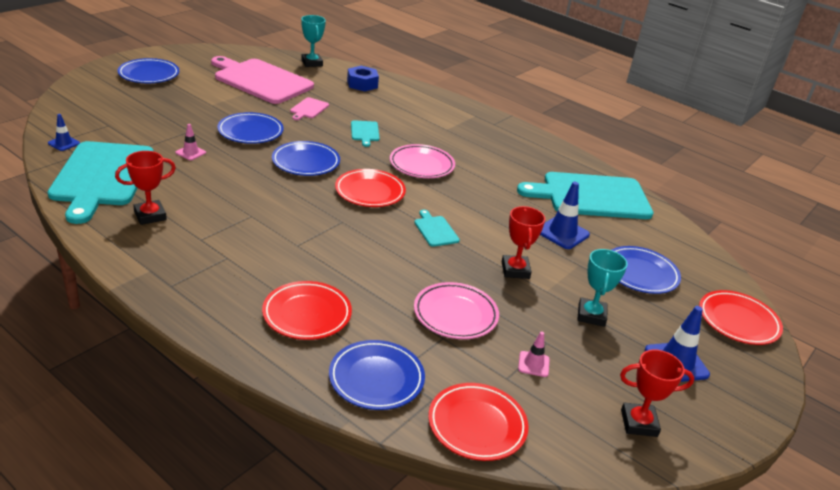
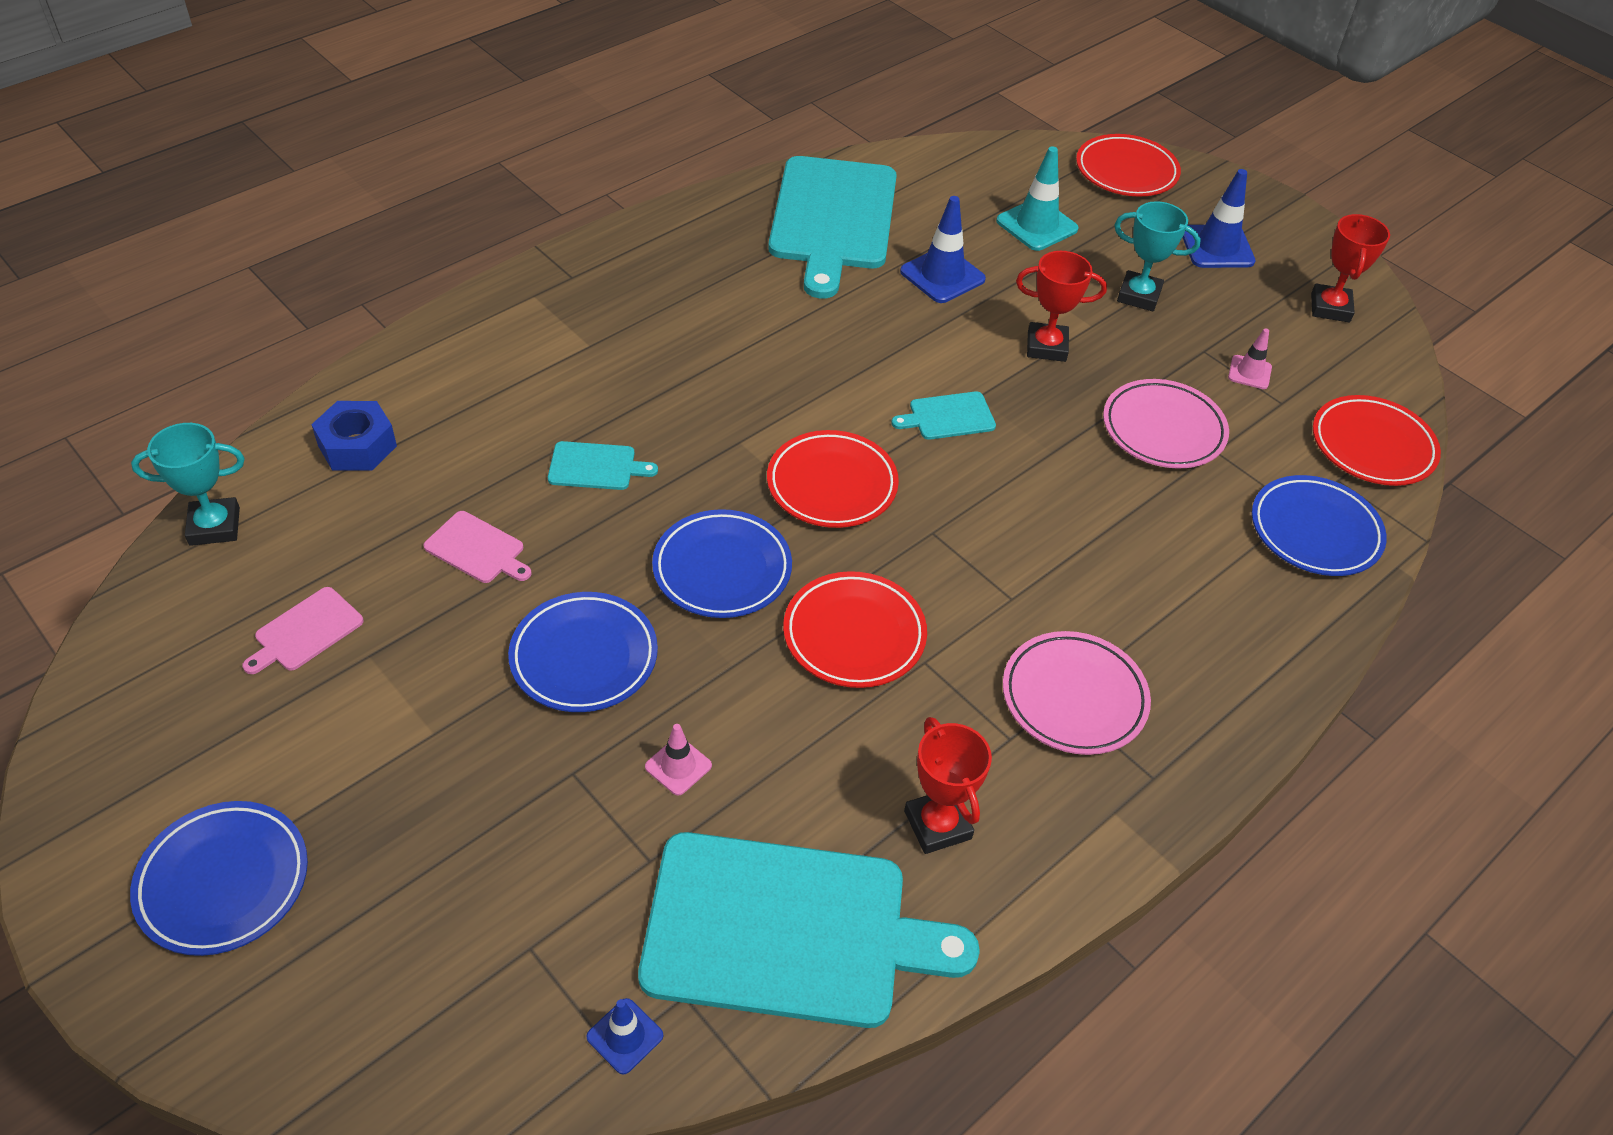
camera: 80 degrees left, 15 degrees up
(261, 80) = (305, 631): pink cutting board -> pink cutting board, size x0.42
(307, 314) = (1195, 597): red plate -> red plate (854, 635)
(421, 165) = (733, 401): pink plate -> pink plate (1074, 697)
(640, 273) = (1036, 225): blue plate -> turquoise traffic cone

